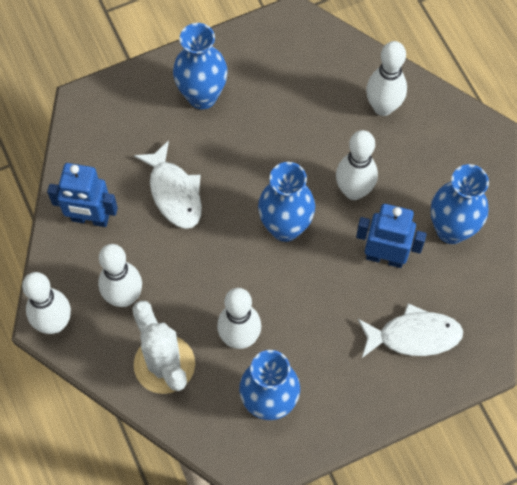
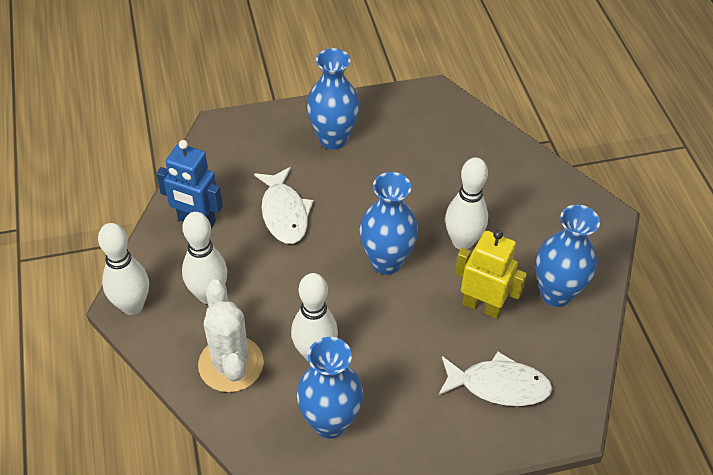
camera: 10 degrees right, 15 degrees down
(383, 107) = (506, 176): white bowling pin -> none
(385, 257) = (482, 306): blue robot -> yellow robot

